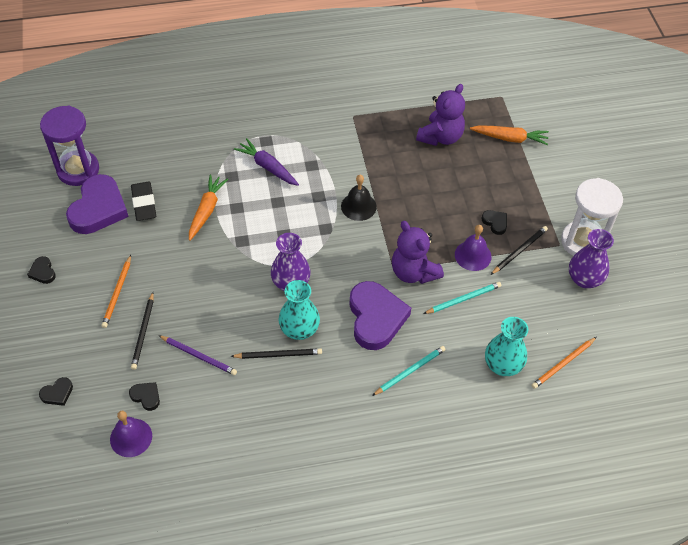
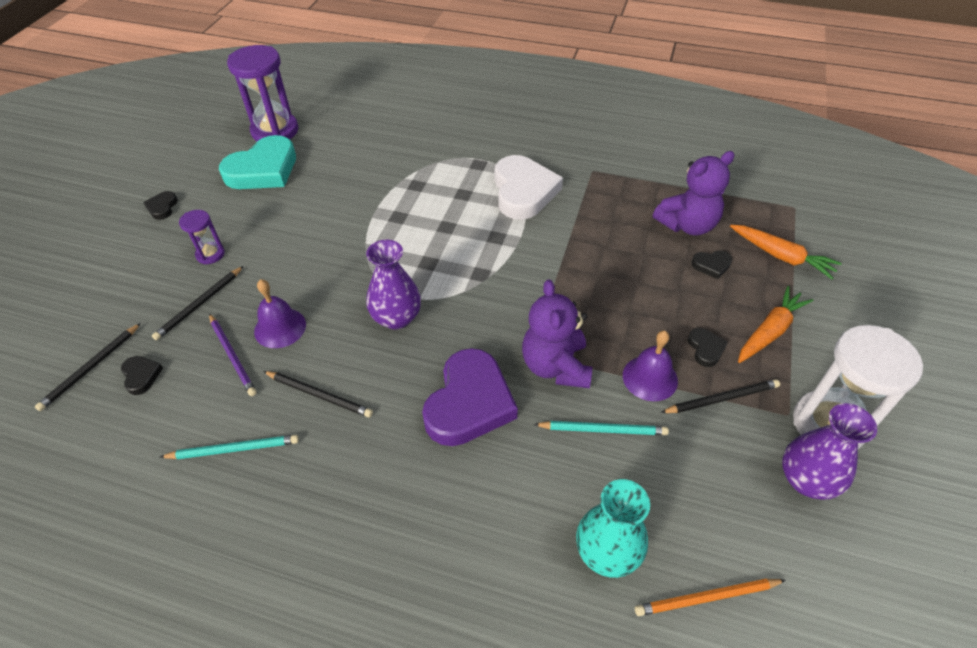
camera: 30 degrees right, 5 degrees down
(57, 393) = (63, 331): black heart -> black heart (711, 265)
(98, 208) = (263, 170): purple heart -> turquoise heart
(104, 408) = (91, 368): none -> black pencil
(117, 293) = (210, 254): orange pencil -> purple hourglass
(131, 437) = (85, 415): purple bell -> purple bell (280, 327)
(144, 203) = (309, 180): black eraser -> none
(206, 210) = (365, 208): orange carrot -> orange carrot (769, 331)
(268, 167) = (461, 189): purple carrot -> none
(299, 329) = (366, 376): turquoise vase -> none
(314, 152) = (523, 192): none -> white heart
(358, 206) = (536, 264): black bell -> none
(410, 371) = (467, 495): turquoise pencil -> turquoise pencil (234, 449)

